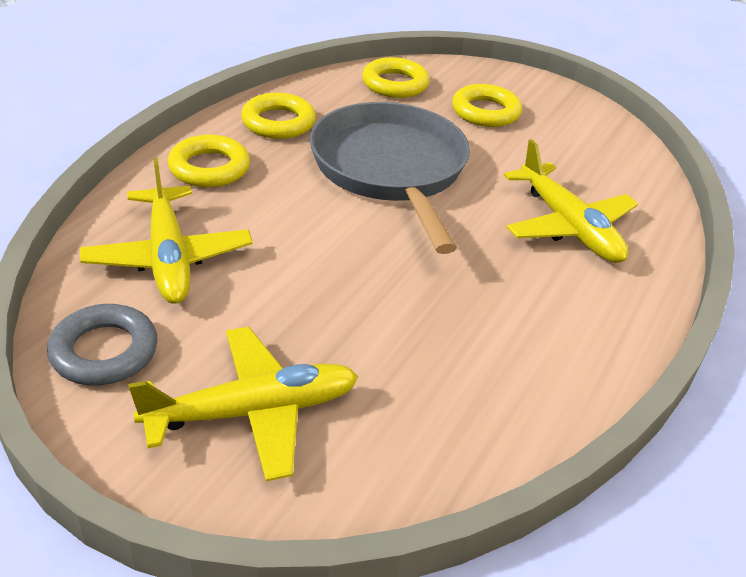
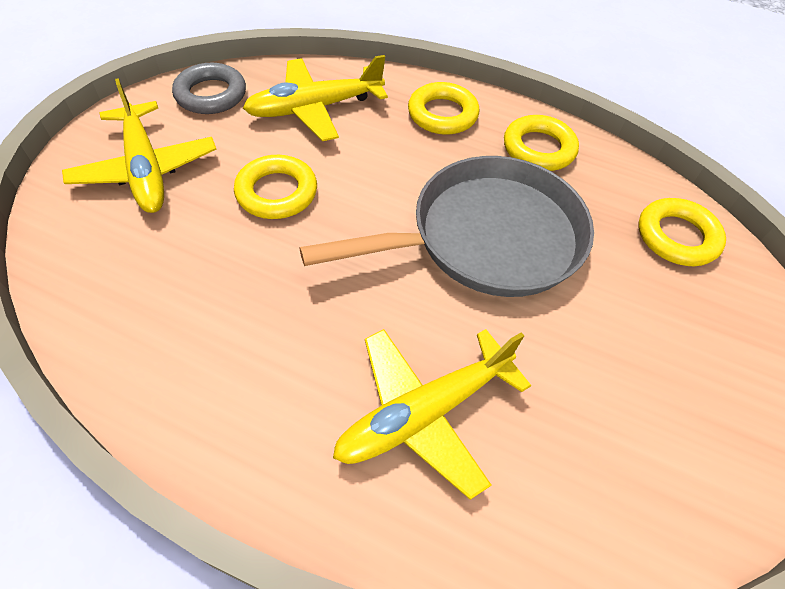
camera: 85 degrees right, 15 degrees up
(485, 112) = (663, 332): yellow ring -> yellow ring (277, 192)

